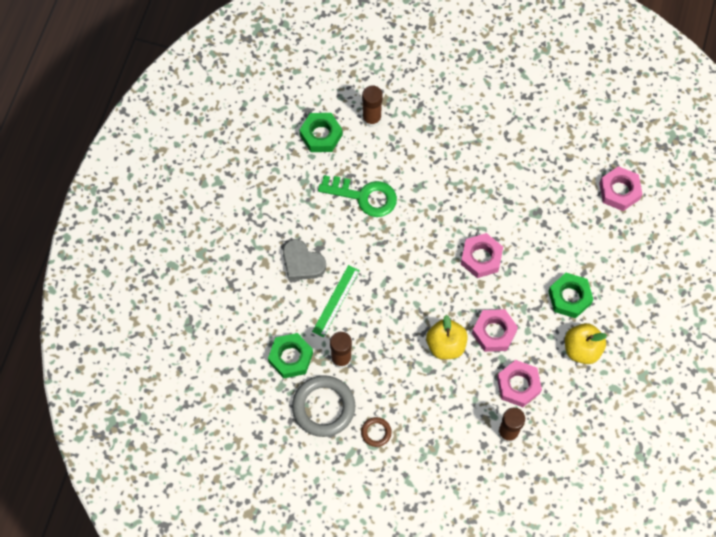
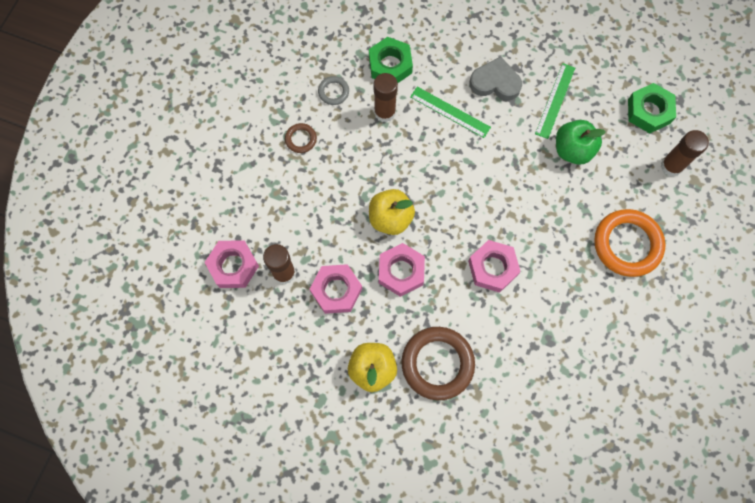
camera: 95 degrees right, 5 degrees up
(302, 263) = (495, 82): grey heart -> grey heart turned 60 degrees clockwise
(316, 211) = (555, 100): none -> green ruler
(323, 407) = (333, 92): grey ring -> grey ring, size x0.48
(364, 196) = (572, 150): green key -> green apple
(447, 153) = (627, 244): none -> orange ring
(569, 297) = (437, 363): green nut -> brown ring
(619, 191) = (575, 447): pink nut -> pink nut (233, 266)

